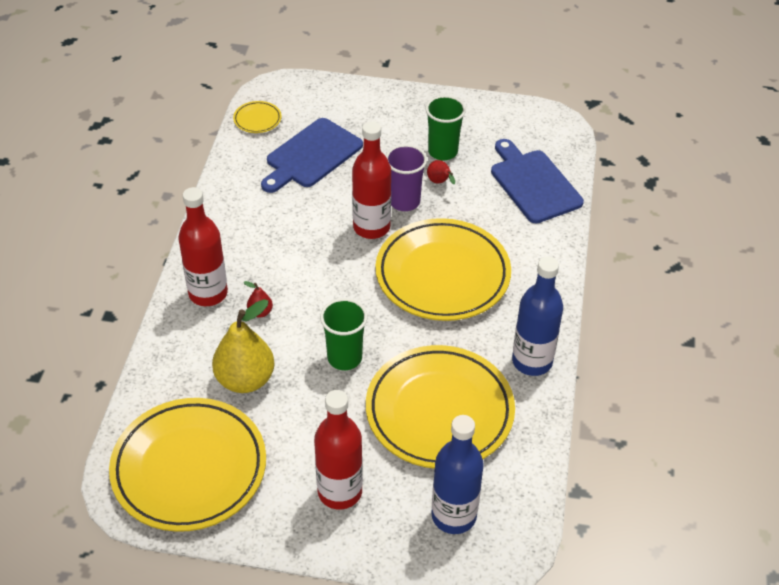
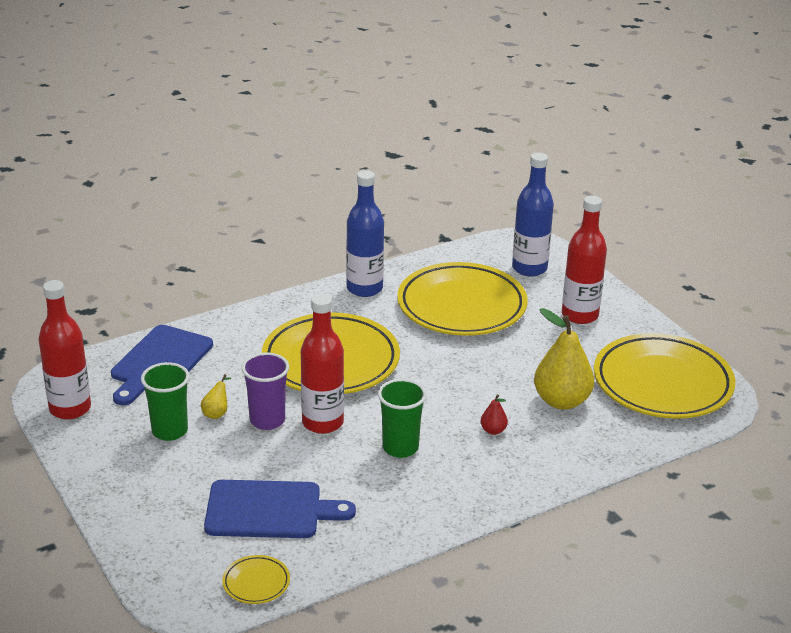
camera: 130 degrees left, 15 degrees down
(208, 293) = (515, 470): red bottle -> red bottle (70, 408)
(344, 358) = (476, 366): green cup -> green cup (400, 448)
(440, 182) = (217, 413): red pear -> yellow pear

